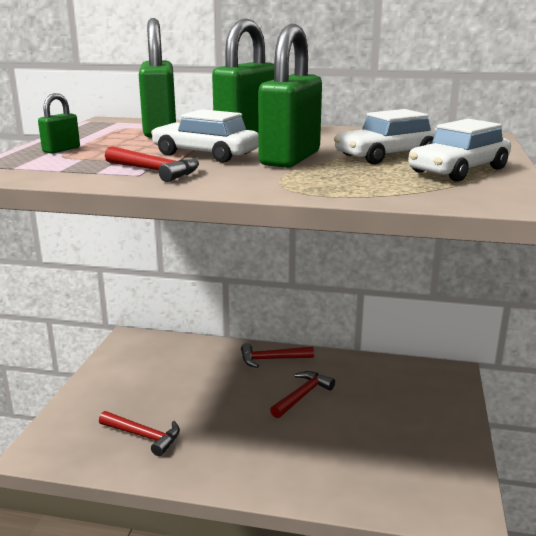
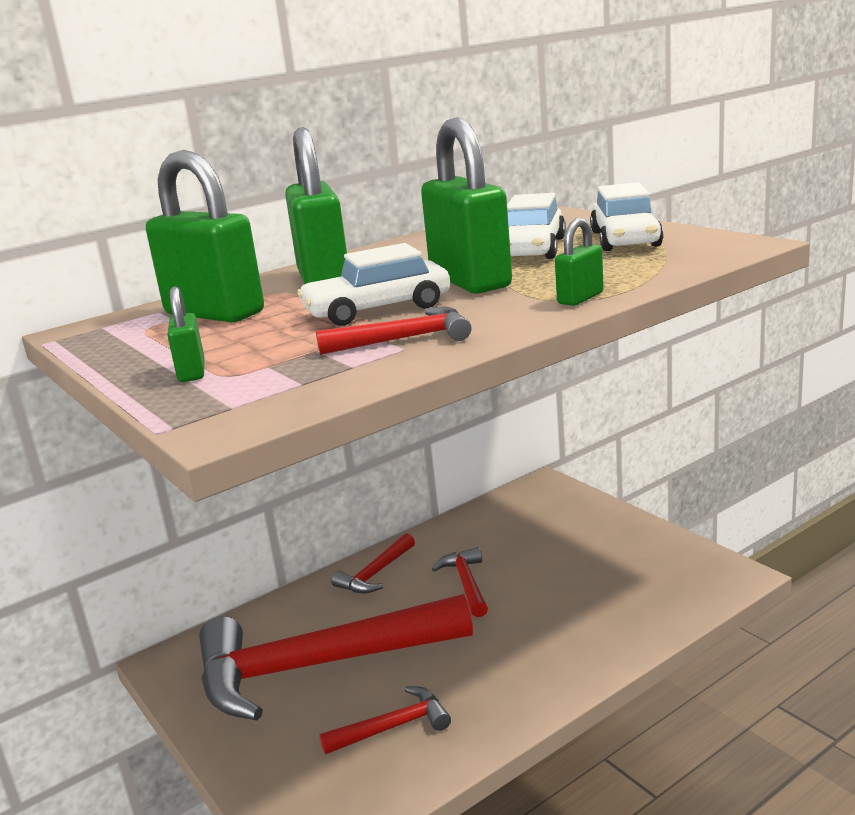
camera: 45 degrees left, 0 degrees up
(170, 384) = (319, 666): none -> red hammer
(291, 188) = (580, 298): none -> green padlock

